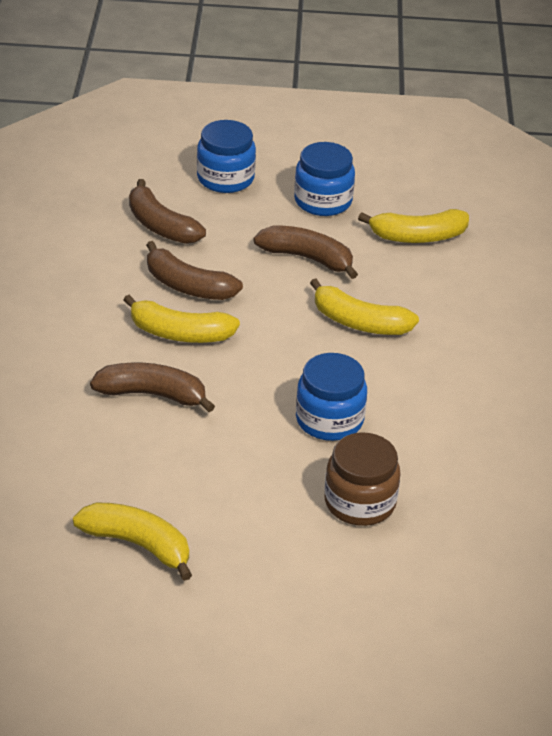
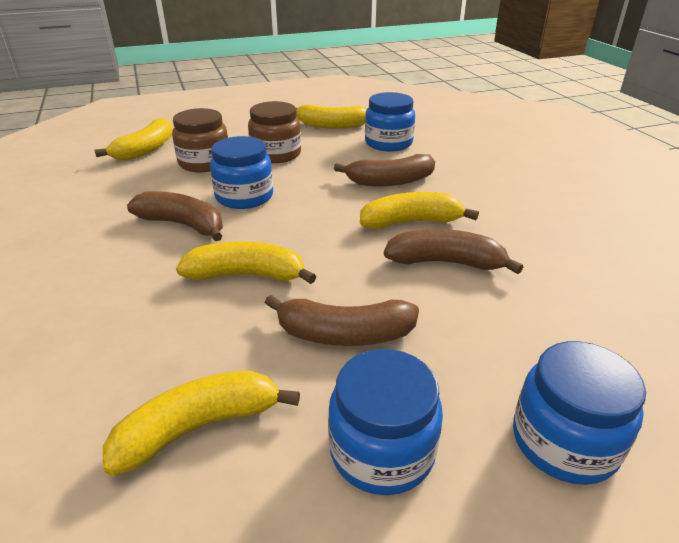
camera: 160 degrees right, 5 degrees down
(91, 470) = (388, 143): none -> blue jar
(160, 225) = (550, 322): brown banana -> brown banana (183, 225)
(258, 492) = (276, 154): none -> brown jar
(437, 563) = (146, 149): none -> yellow banana

